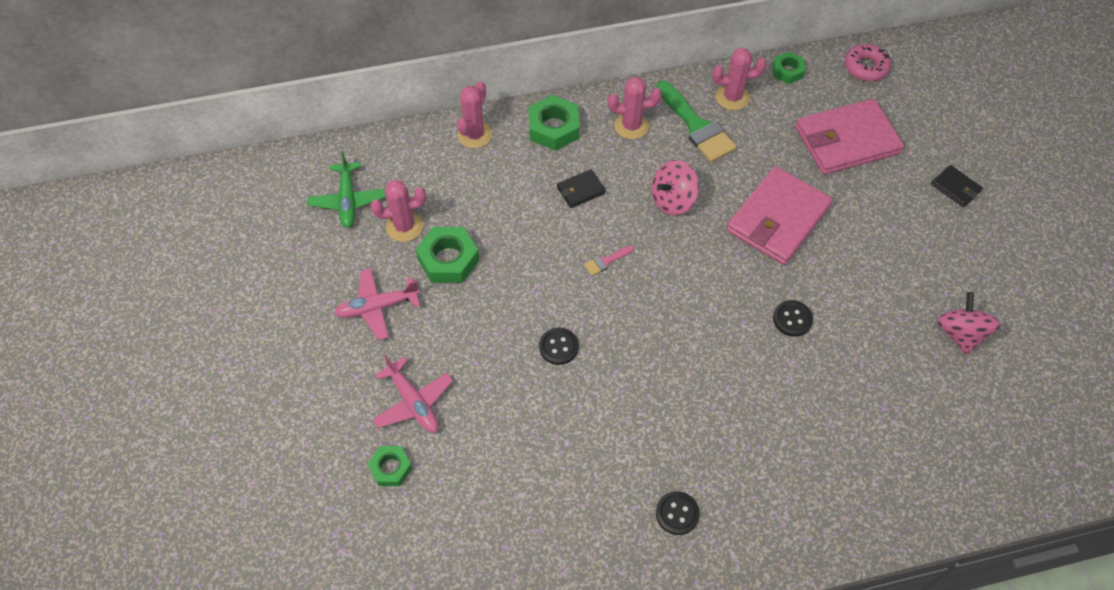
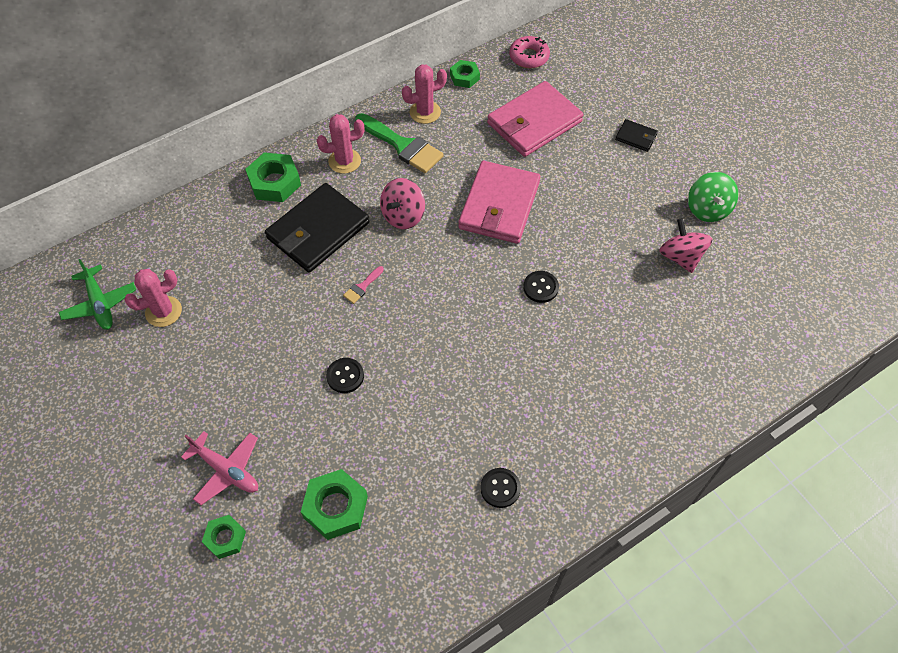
camera: 20 degrees left, 0 degrees up
(377, 307) = (162, 394): pink plane -> none
(448, 259) = (216, 329): green nut -> green nut (335, 507)
(474, 135) = (202, 209): pink cactus -> none
(580, 190) = (318, 231): black wallet -> black wallet, size x2.23
(1010, 290) = (707, 209): none -> green spinning top

